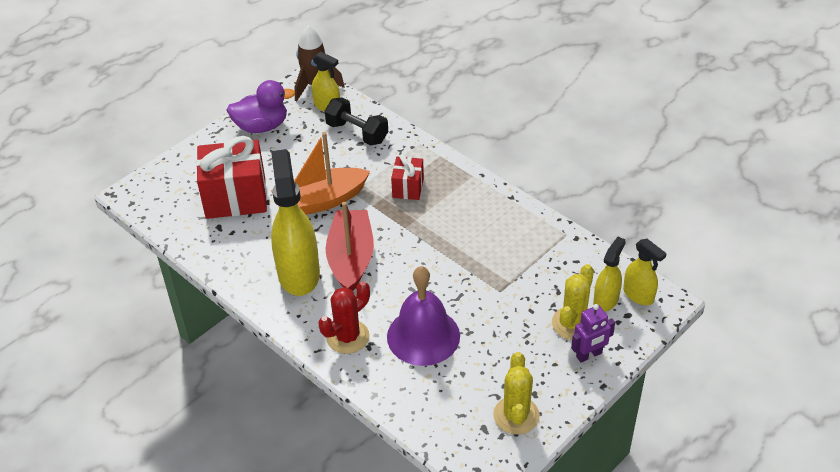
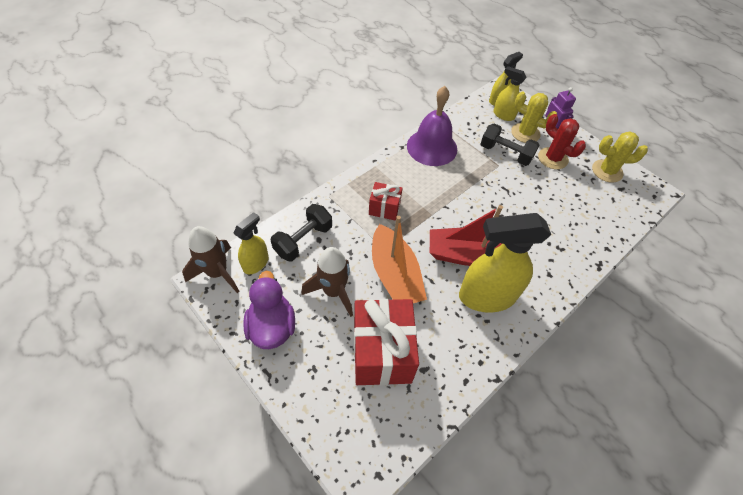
camera: 90 degrees left, 10 degrees up
(299, 160) = (333, 291): none -> brown rocket
(347, 337) = (554, 262): red cactus -> red cactus (552, 158)
(423, 336) = (546, 213): purple bell -> purple bell (432, 147)
(524, 299) = (505, 153): none -> black dumbbell

